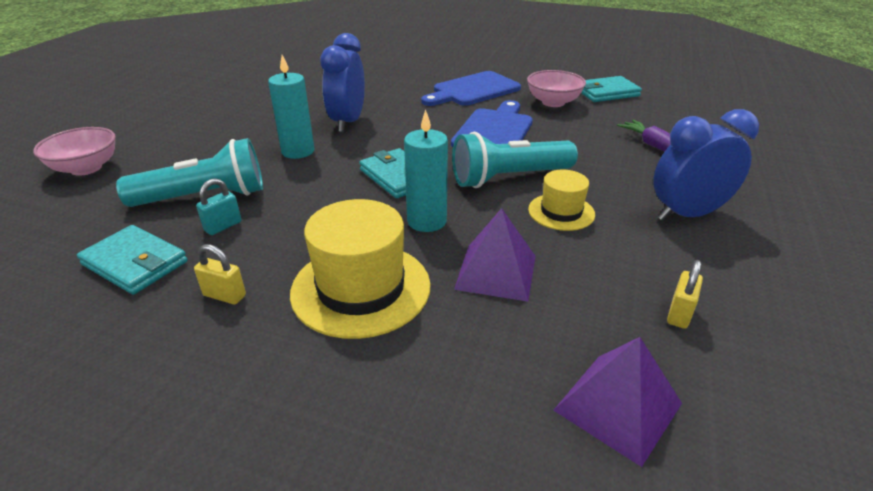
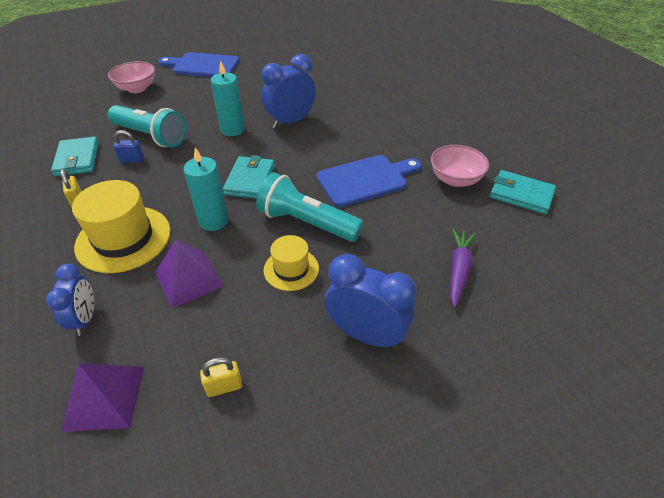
camera: 45 degrees right, 10 degrees up
(223, 226) = (132, 160): turquoise padlock -> blue padlock
(465, 373) = (85, 319): none -> blue clock
(473, 90) = (414, 136): blue cutting board -> blue cutting board (202, 66)

